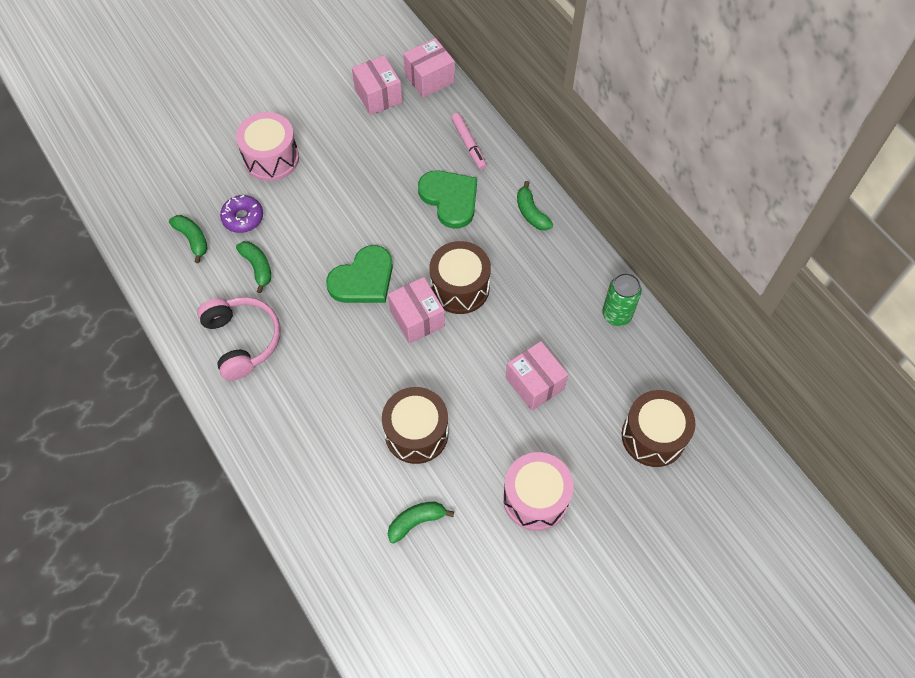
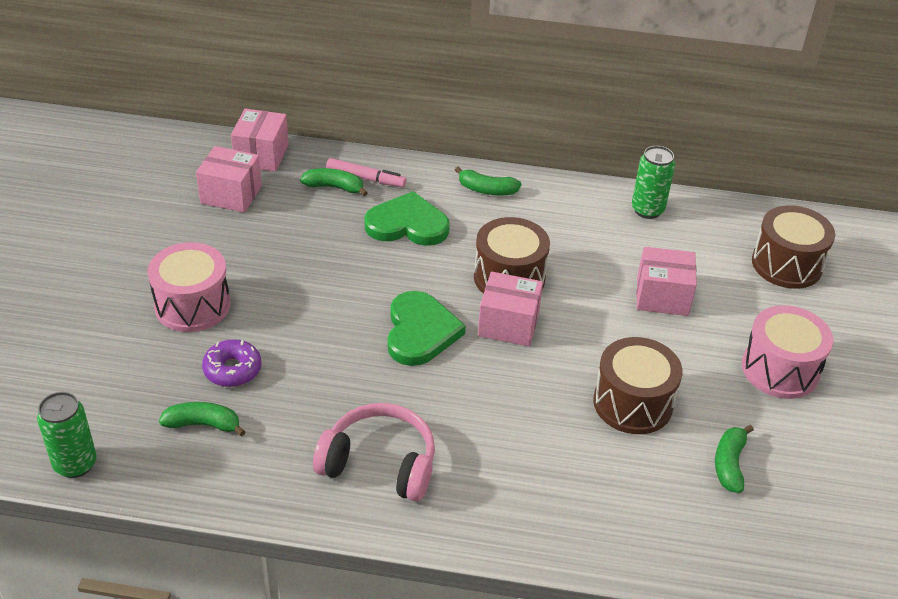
camera: 50 degrees left, 20 degrees down
(116, 210) = (75, 464): none -> green can
(257, 267) = (307, 396): green banana -> green banana (334, 187)

